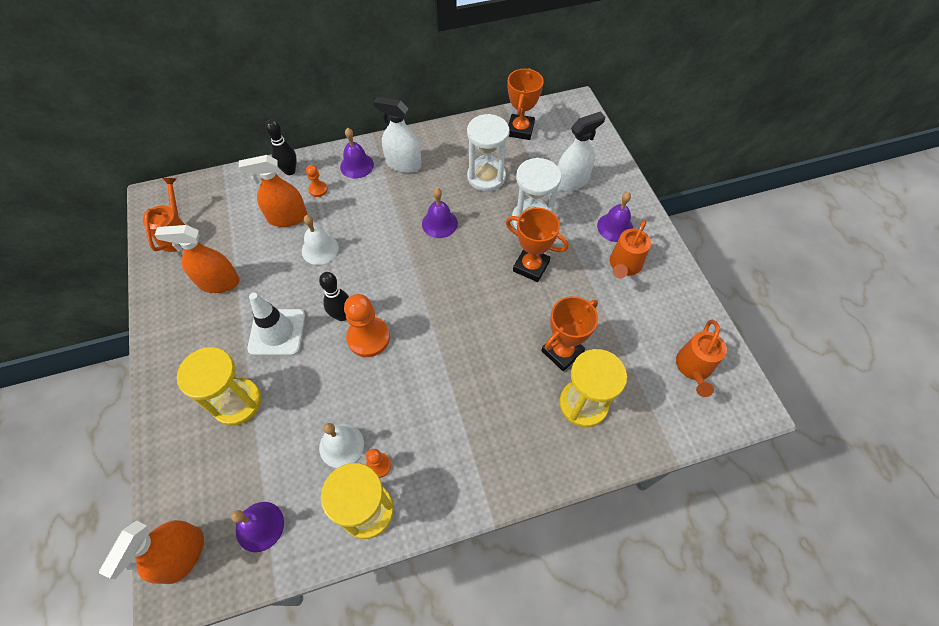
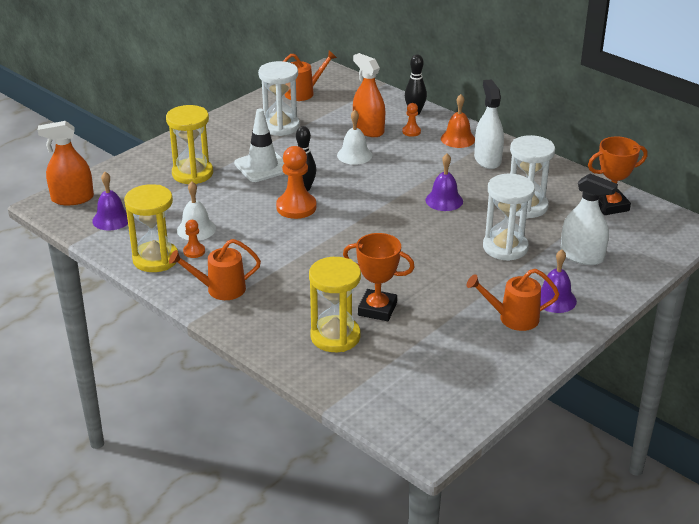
camera: 60 degrees right, 25 degrees down
(218, 282) = (280, 126): orange spray bottle -> white hourglass
(356, 165) = (458, 139): purple bell -> orange bell
(531, 266) = (451, 264): orange trophy -> none
(693, 369) = (435, 395): orange watering can -> orange watering can (220, 289)

